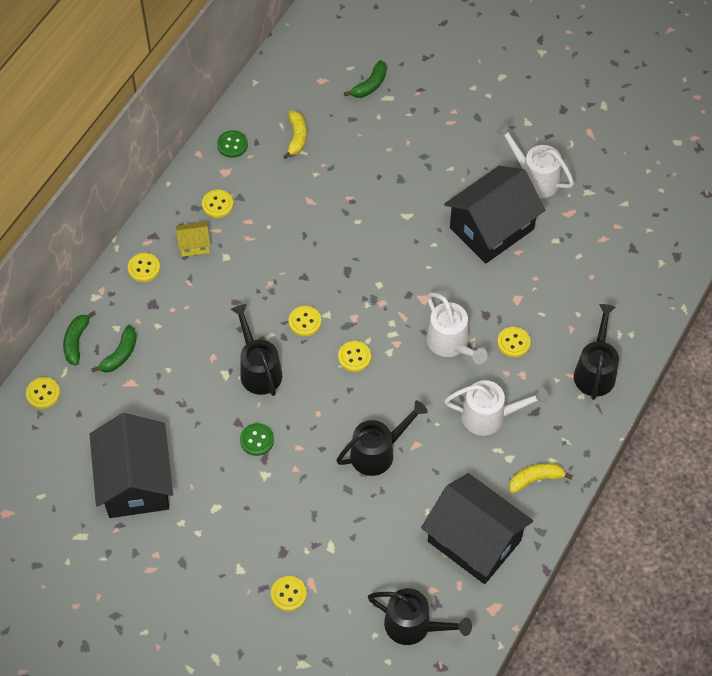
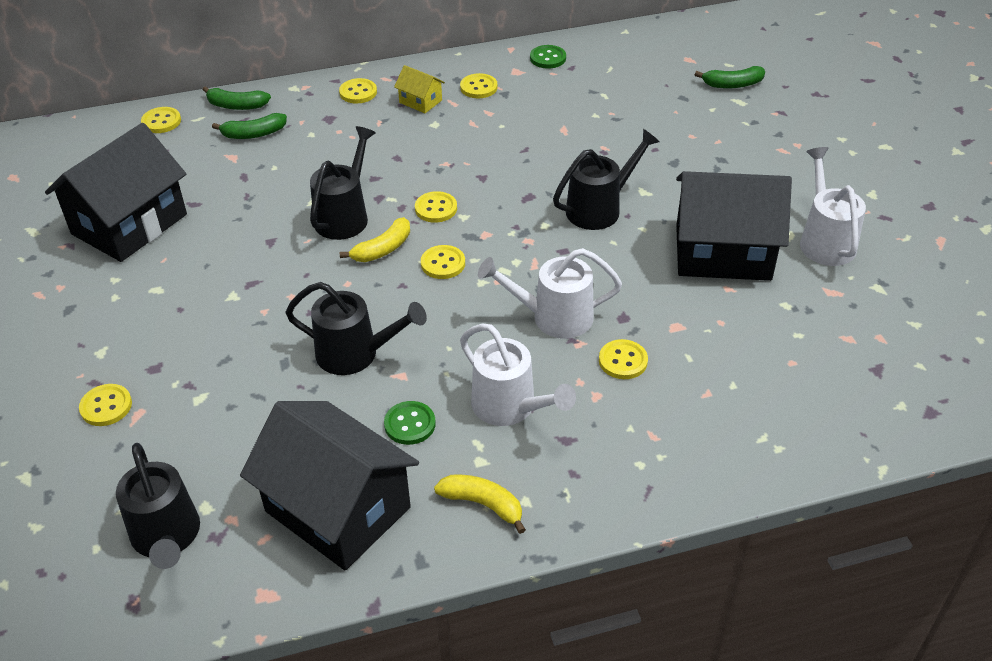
camera: 45 degrees right, 15 degrees down
(76, 341) = (236, 106): green banana -> green banana turned 135 degrees counterclockwise
(257, 440) = (266, 265): green button -> green button (410, 424)
(296, 137) = (612, 83): yellow banana -> yellow banana (383, 249)
(451, 344) = (553, 317): white watering can -> white watering can turned 75 degrees clockwise
(474, 540) = (338, 509): black house -> black house turned 45 degrees counterclockwise
(595, 370) = (688, 452): black watering can -> black watering can (600, 208)

